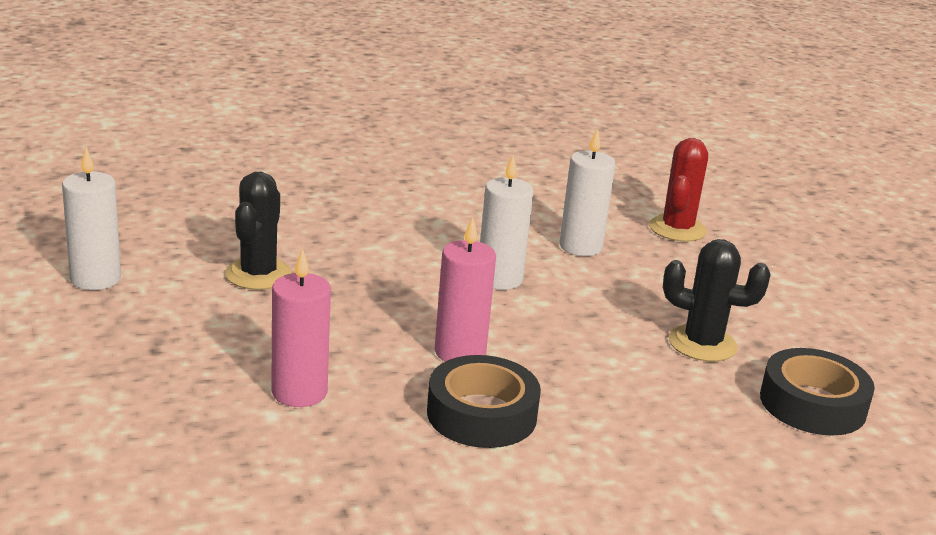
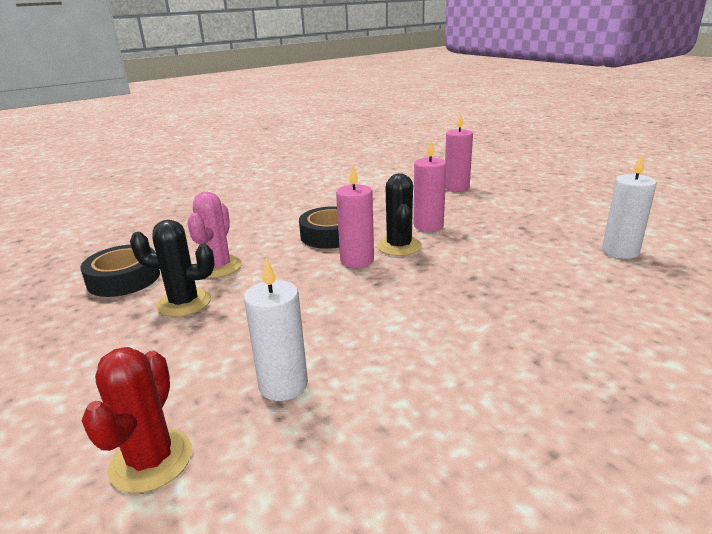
camera: 170 degrees right, 0 degrees up
(121, 496) = (456, 187): none -> pink candle
(258, 274) = (533, 279): black cactus -> black cactus (399, 246)
(499, 279) = (353, 321): white candle -> none
(672, 391) = (218, 267): none -> pink cactus

